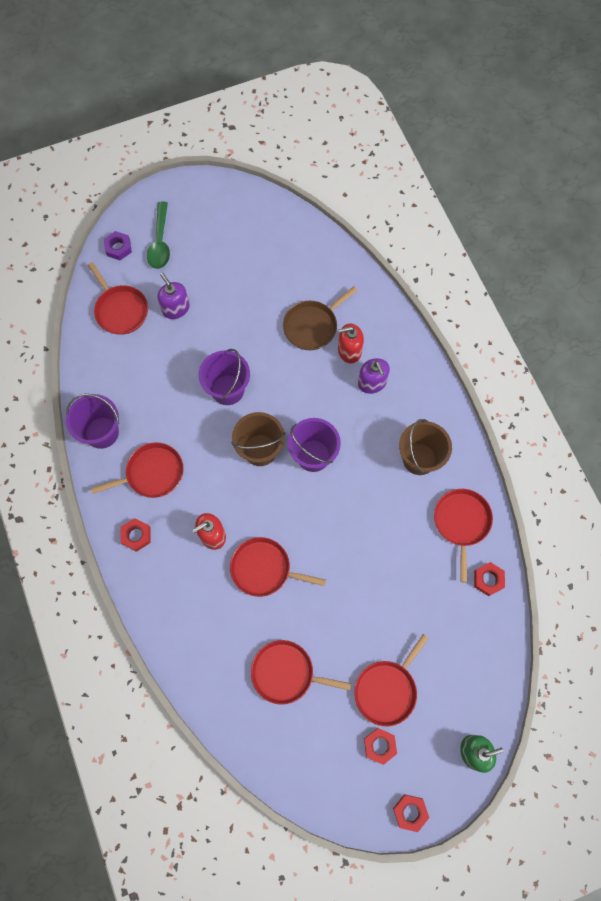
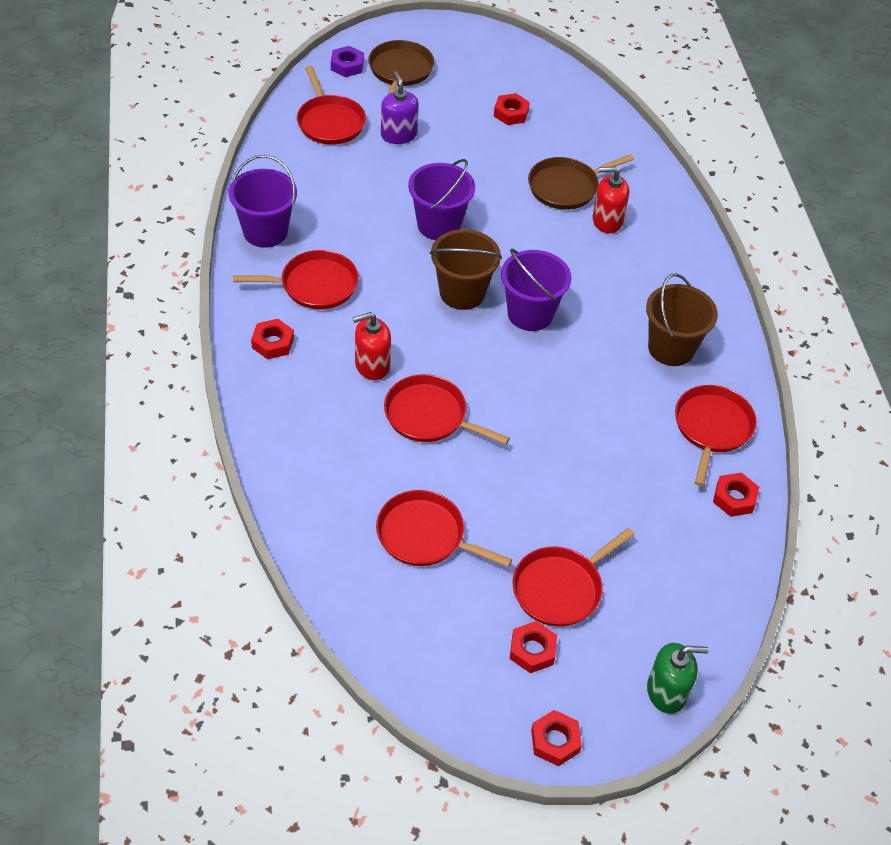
camera: 10 degrees right, 20 degrees down
(160, 242) = (400, 71): green spoon -> brown pan
(255, 263) = (511, 113): none -> red nut
(372, 383) = (628, 258): purple soap dispenser -> none

